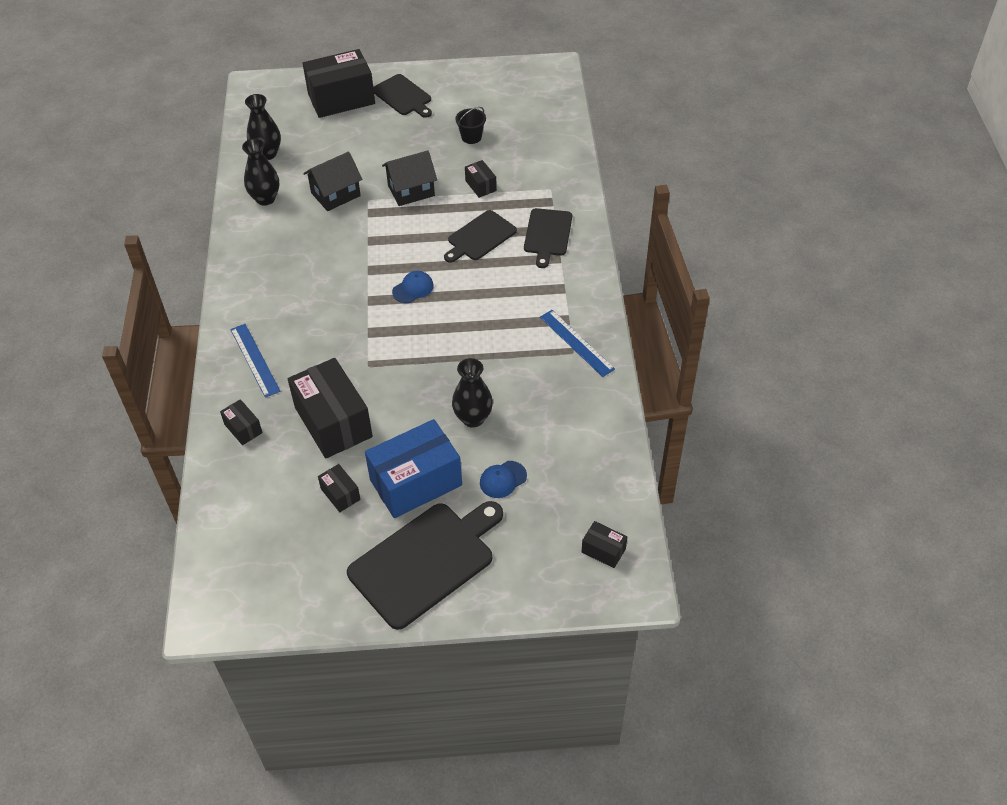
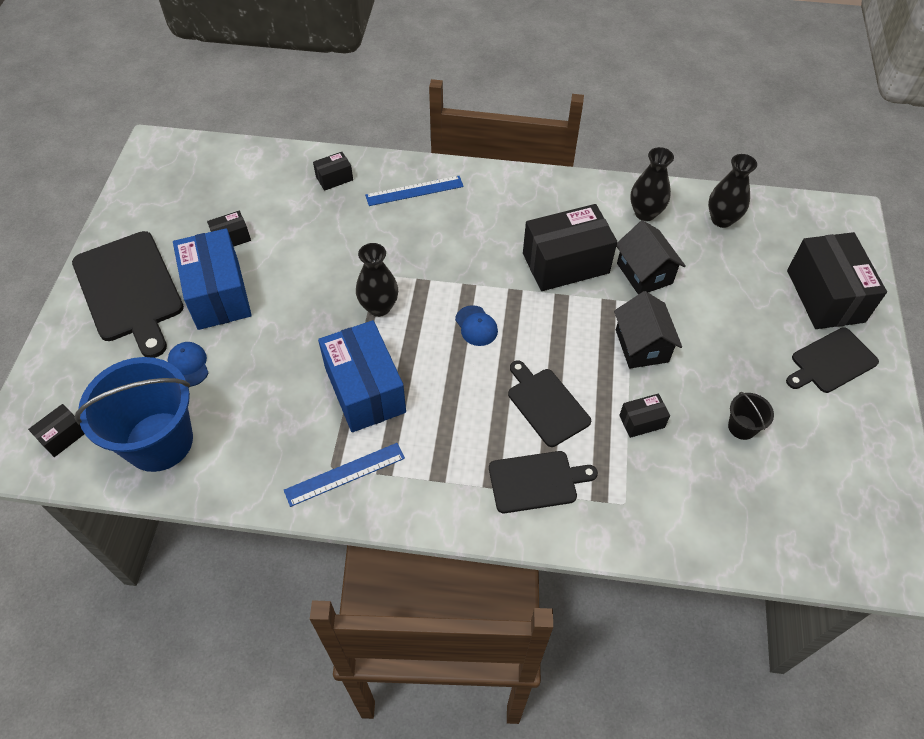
camera: 100 degrees right, 5 degrees up
(333, 422) = (316, 241): black box -> black box (565, 263)
(473, 418) = (275, 352): black vase -> black vase (379, 307)
(496, 347) = (365, 390): none -> blue box
(547, 234) = (536, 481): black cutting board -> black cutting board turned 150 degrees clockwise
(586, 475) = (159, 441): none -> blue bucket

